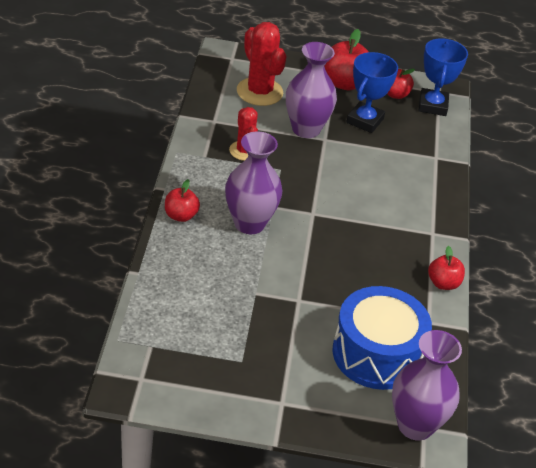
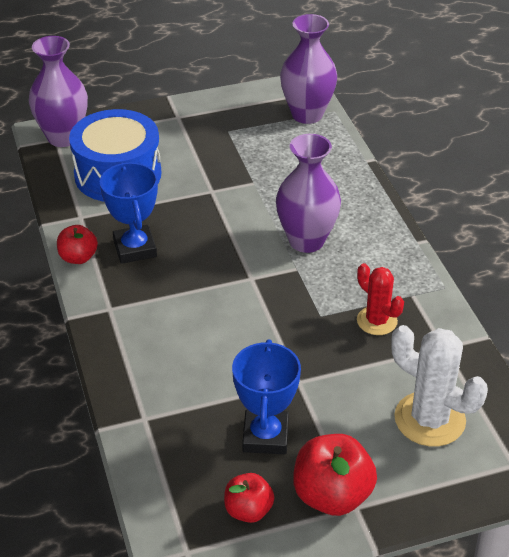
camera: 160 degrees right, 0 degrees up
(181, 216) = (376, 222): red apple -> none
(259, 92) = (429, 419): red cactus -> white cactus
(306, 129) = (330, 385): purple vase -> purple vase (307, 114)
(432, 105) = (185, 514): blue trophy -> blue trophy (135, 248)

